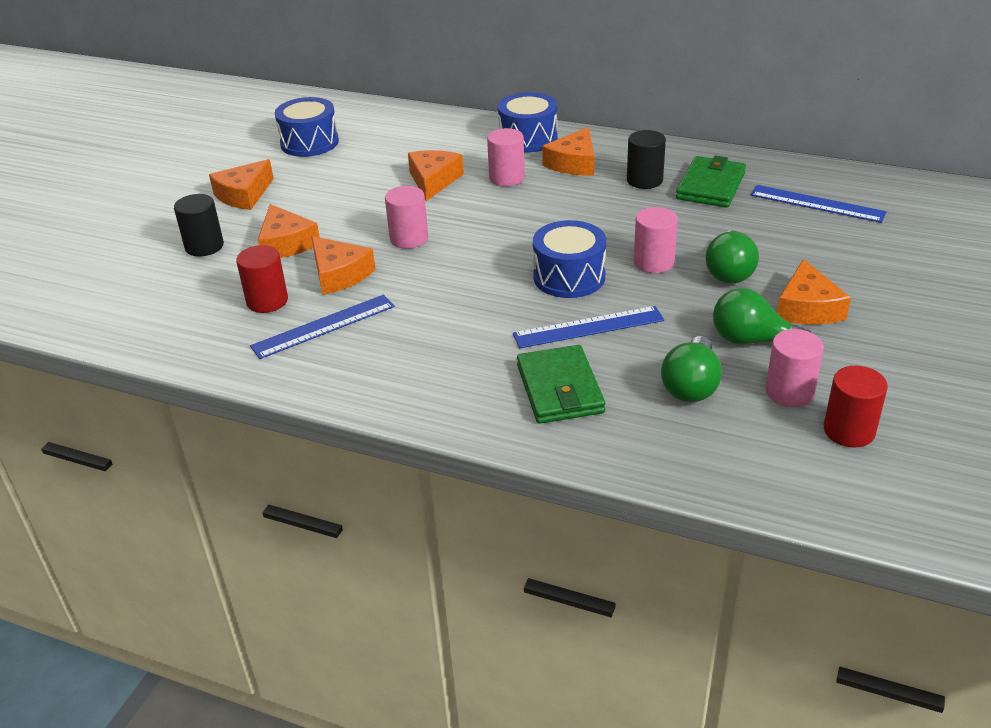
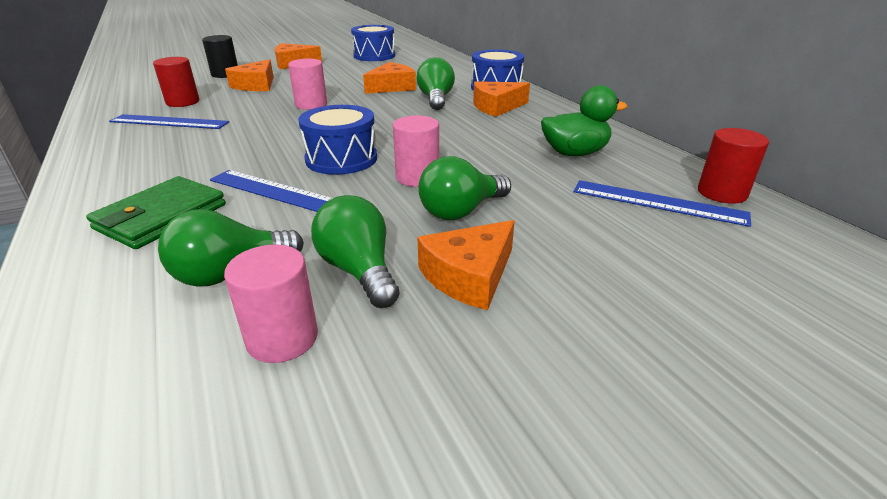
camera: 40 degrees right, 5 degrees down
(339, 274) = (239, 105): orange cheese -> none
(506, 178) = (436, 99): pink cylinder -> green light bulb
(644, 180) = (527, 131): black cylinder -> none
(710, 186) = (574, 153): green wallet -> green duck
(817, 204) = (658, 202): blue ruler -> blue ruler turned 45 degrees counterclockwise
(849, 431) = (235, 429): red cylinder -> red cylinder (722, 193)

